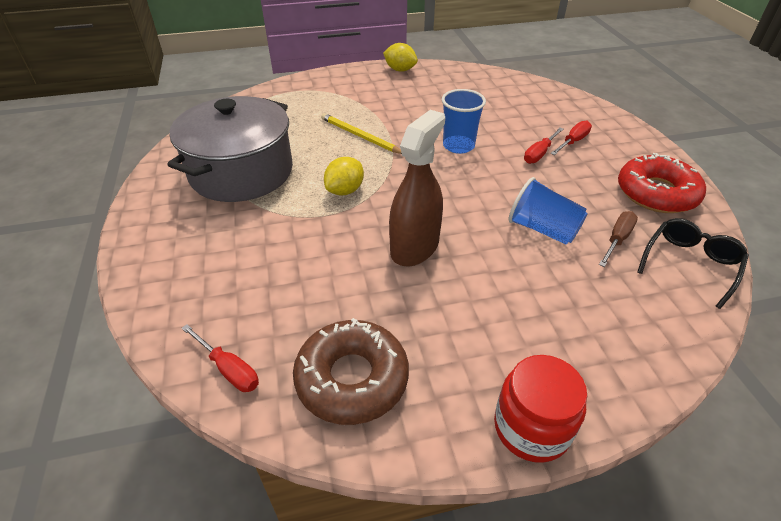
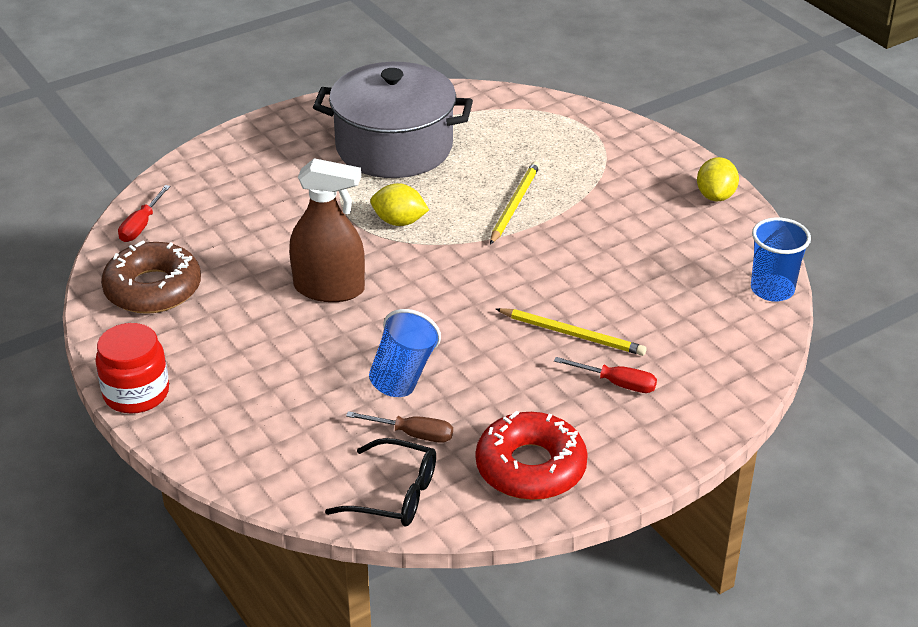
camera: 70 degrees right, 5 degrees down
(458, 146) = (541, 285): blue cup -> blue cup (772, 290)
(517, 146) = (572, 334): none -> yellow pencil
(539, 154) = (565, 355): red screwdriver -> none

